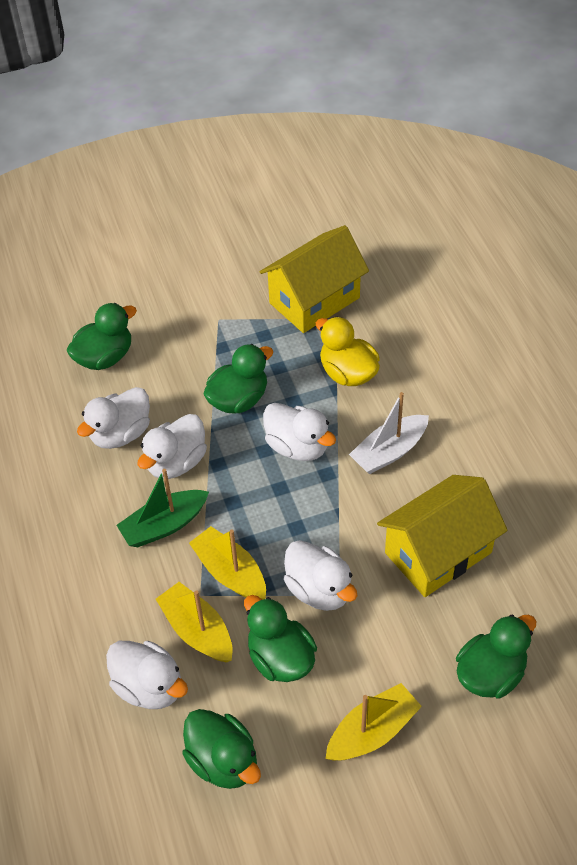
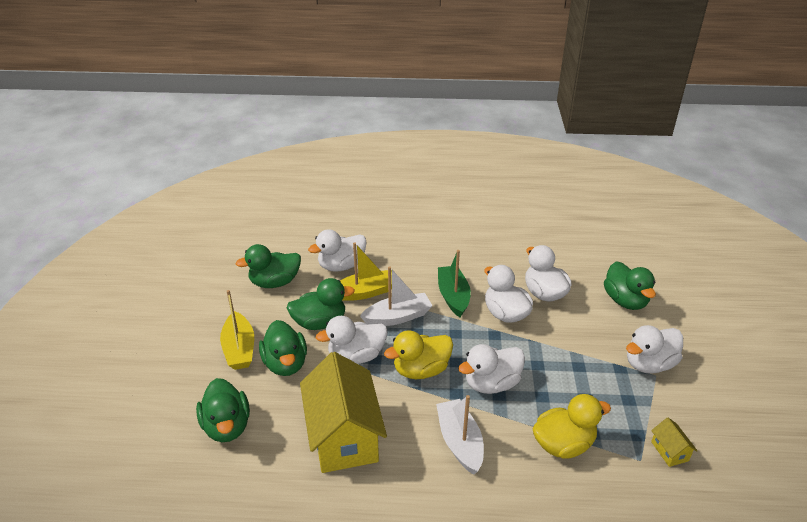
camera: 110 degrees right, 15 degrees down
(205, 326) = (649, 364): none -> white duck
(230, 572) = (398, 317): yellow boat -> white boat
(238, 399) = (556, 363): green duck -> green duck (285, 364)
(309, 516) = (421, 370): none -> yellow duck
(314, 300) = (669, 451): yellow house -> yellow house, size x0.40

